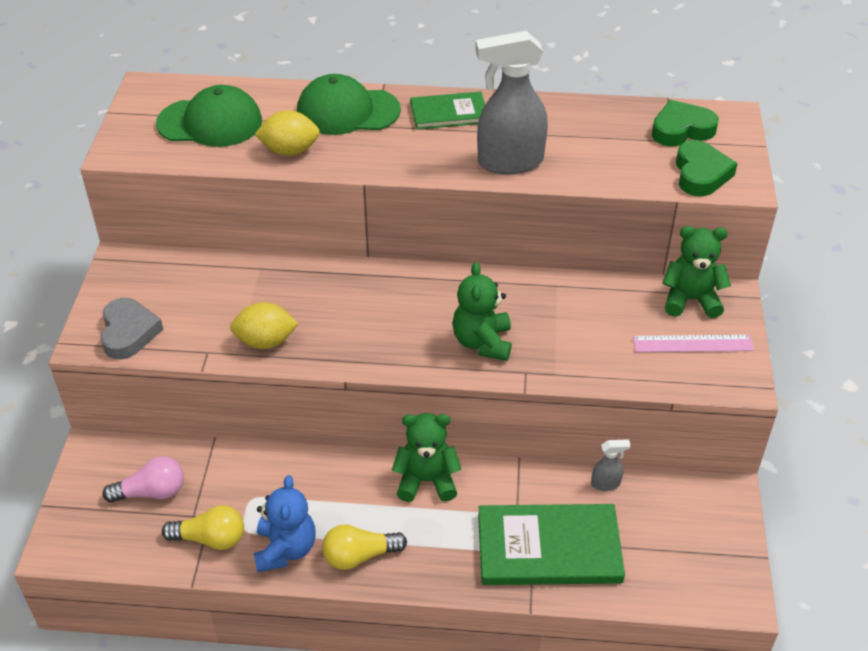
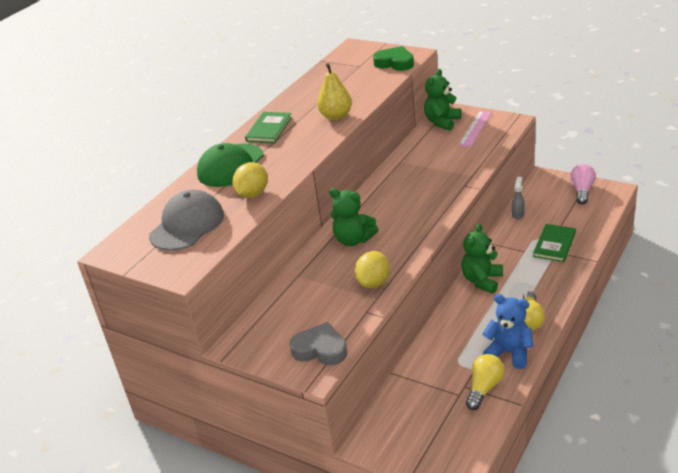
camera: 60 degrees left, 10 degrees down
(151, 492) = (426, 414): pink light bulb -> pink light bulb (582, 191)
(210, 122) = (187, 225): green cap -> grey cap
(482, 342) = (431, 195): green teddy bear -> green teddy bear (353, 240)
(509, 162) = (336, 116): grey spray bottle -> yellow pear
(549, 548) = (554, 244): green book -> green book, size x0.59
(681, 129) = (353, 61): green heart -> none

